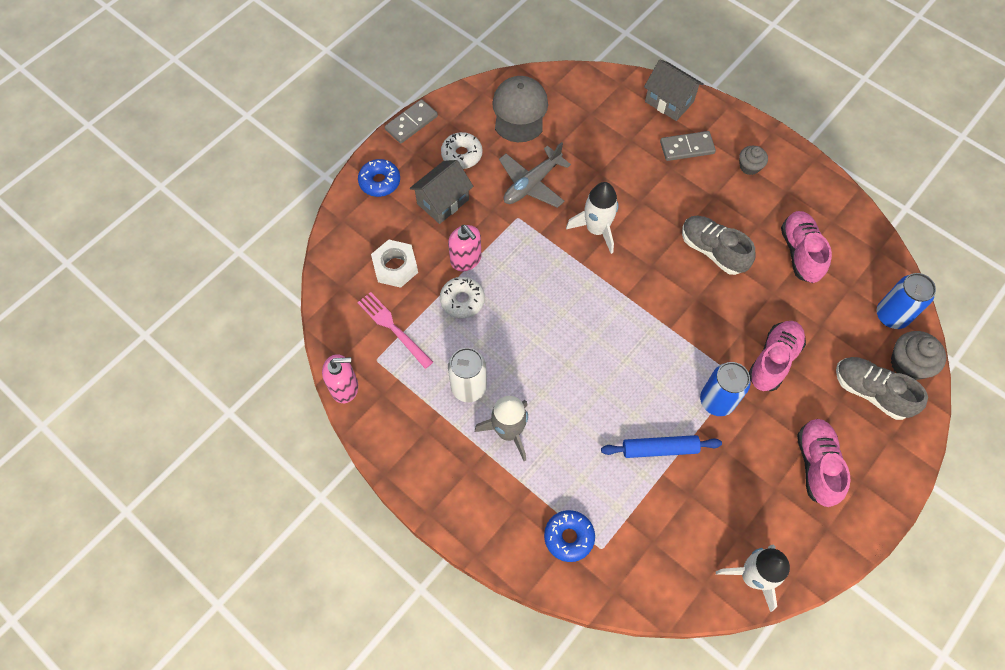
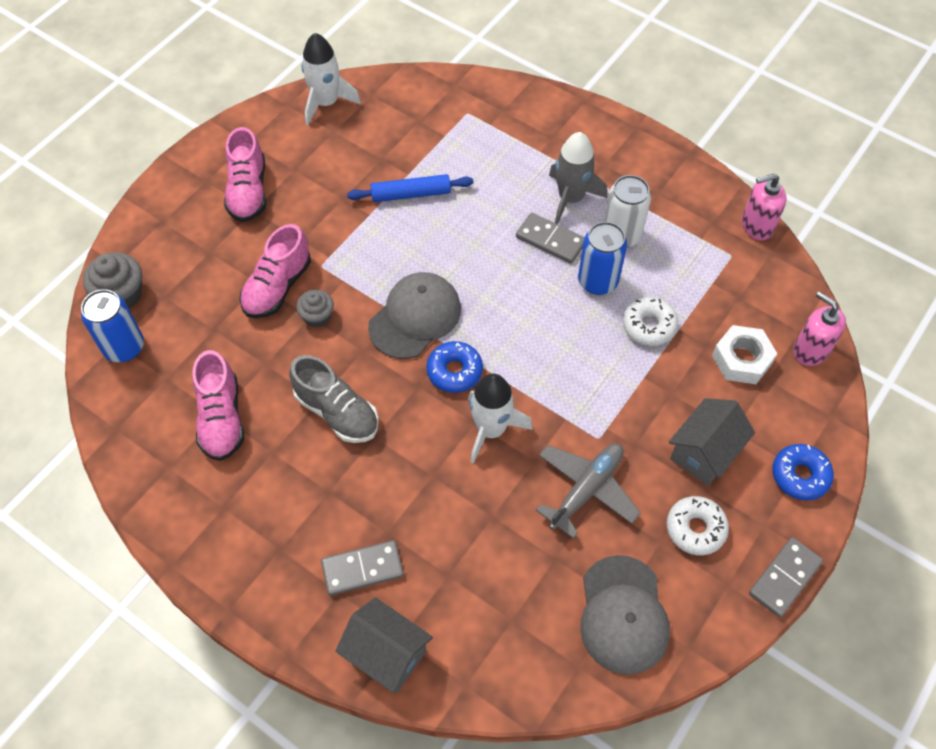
camera: 175 degrees right, 5 degrees down
(393, 328) = (723, 289): pink fork -> none
(466, 259) = (655, 376): pink soap dispenser -> pink soap dispenser (810, 350)
(533, 387) = (550, 240): none -> grey domino
(569, 537) = (499, 119): blue donut -> blue donut (454, 371)
(654, 323) = (415, 317): none -> grey cap
(717, 401) = (347, 242): blue can -> blue can (597, 281)
(749, 166) = (272, 544): grey cupcake -> grey cupcake (317, 316)
(870, 392) = (173, 262): grey shoe -> none

